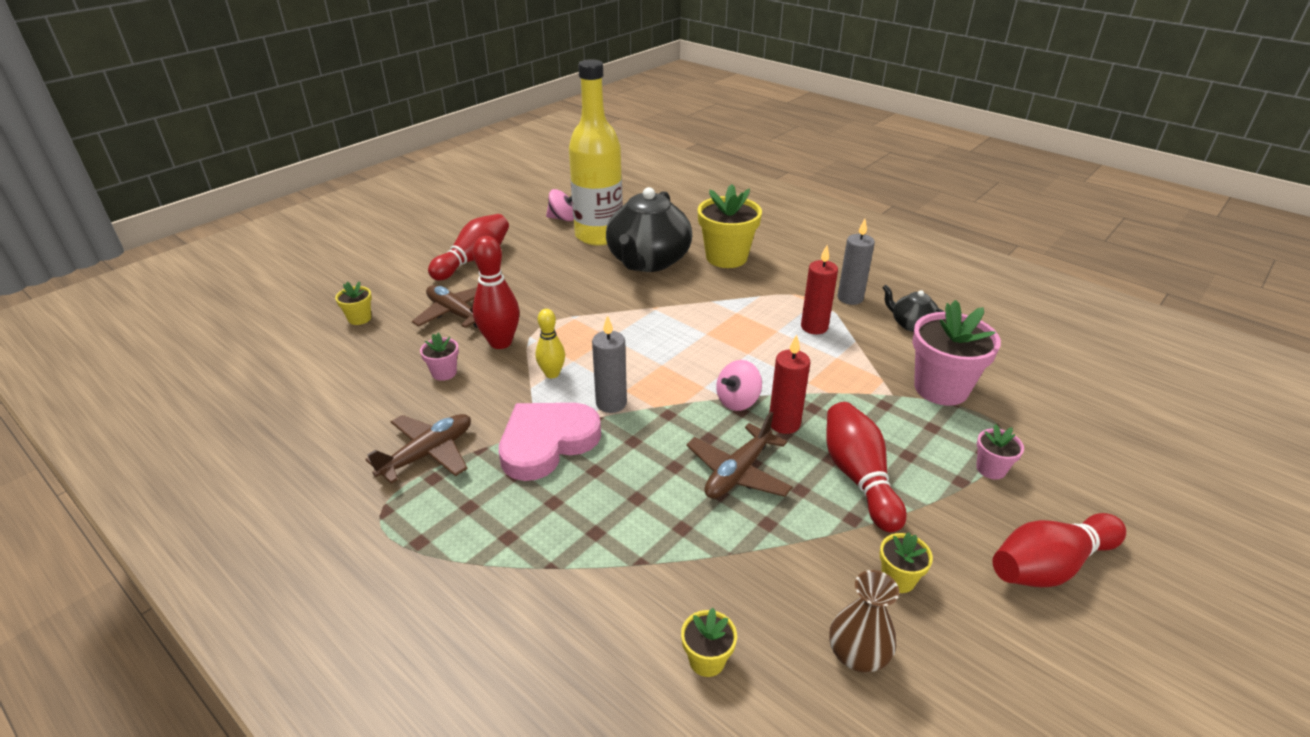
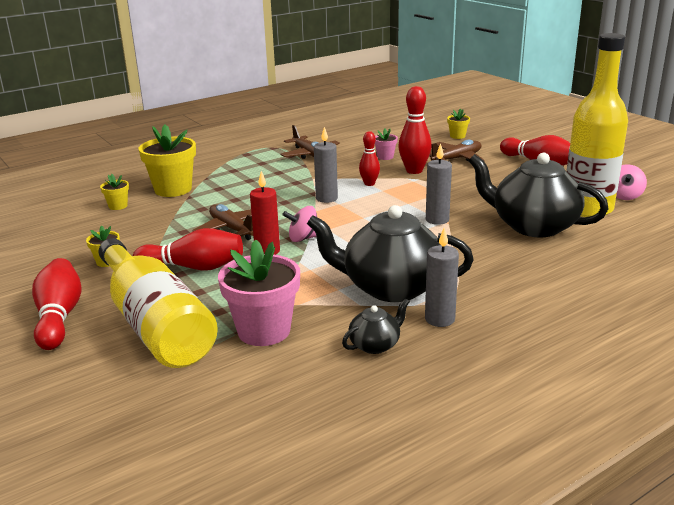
camera: 105 degrees right, 10 degrees down
(547, 443) = (299, 180): pink heart -> none
(552, 374) = (369, 184): yellow bowling pin -> red bowling pin
(651, 314) = (437, 220): none -> grey candle
(726, 257) = (539, 264): yellow flower pot -> yellow flower pot (173, 189)
(737, 401) = (303, 238): pink spinning top -> pink spinning top turned 75 degrees counterclockwise
(814, 327) = (391, 287): red candle -> black teapot
(857, 655) = (79, 240): brown vase -> none
(991, 469) = (155, 324): pink flower pot -> yellow bottle

